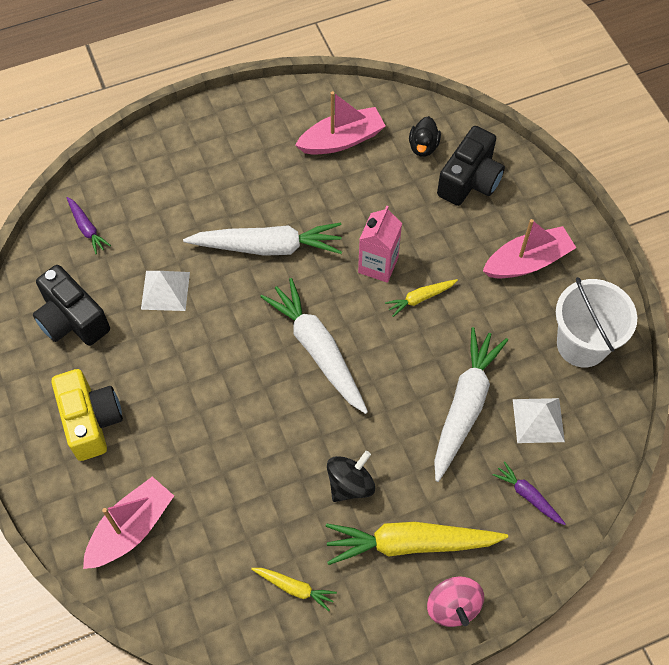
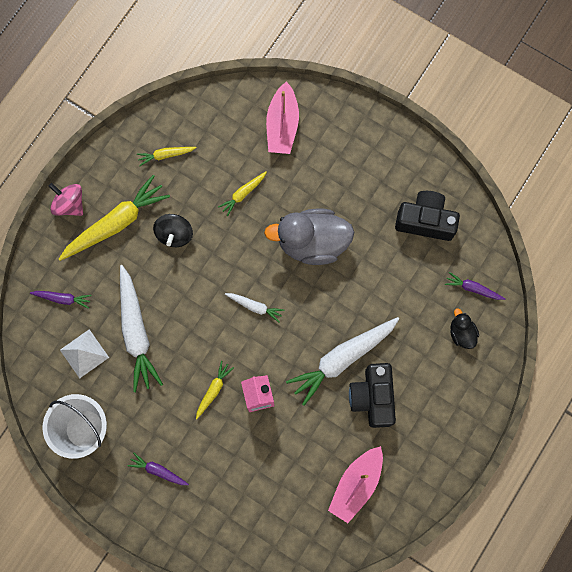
camera: 145 degrees right, 15 degrees up
(91, 421) = (357, 168): yellow camera -> none
(165, 290) = (384, 280): white pyramid -> none
(206, 375) = (312, 242): none -> grey duck
(239, 478) = (243, 194): none -> yellow carrot
(318, 350) = (255, 307): white carrot -> white carrot, size x0.48
(423, 146) = (293, 521): black duck -> black duck (461, 333)
(470, 180) = (240, 513): black camera -> black camera (372, 397)
(527, 261) = (158, 470): pink boat -> purple carrot

